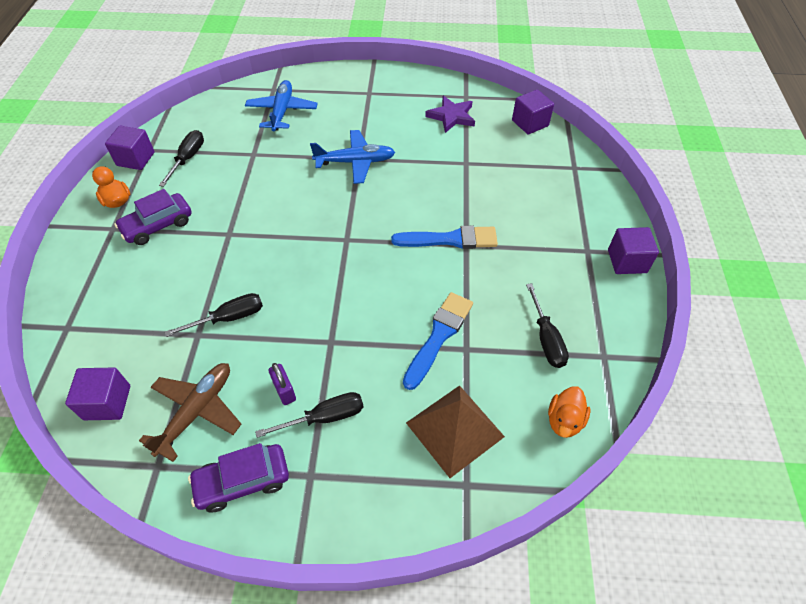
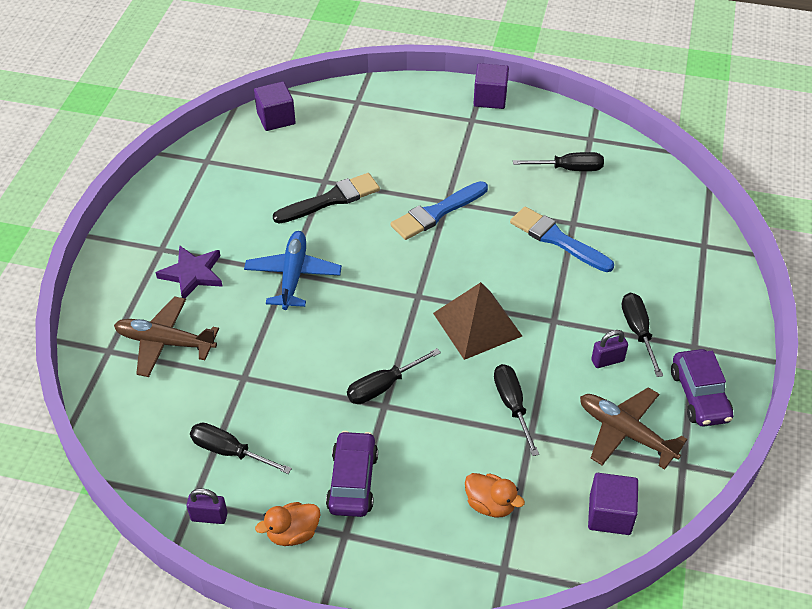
camera: 80 degrees left, 5 degrees down
(135, 159) = (209, 517): purple cube -> purple padlock
(158, 225) = (352, 481): purple car -> purple car turned 150 degrees counterclockwise
(247, 230) = (383, 386): none -> black screwdriver
(282, 111) = (165, 342): blue plane -> brown plane
(445, 170) = (331, 199): none -> black brush
(449, 239) = (437, 212): blue brush -> blue brush turned 135 degrees counterclockwise
(451, 116) = (239, 179): purple star -> purple star (192, 274)
(455, 429) = (654, 244): brown pyramid -> brown pyramid (477, 324)
(564, 420) = (649, 176): orange duck -> orange duck (490, 504)

